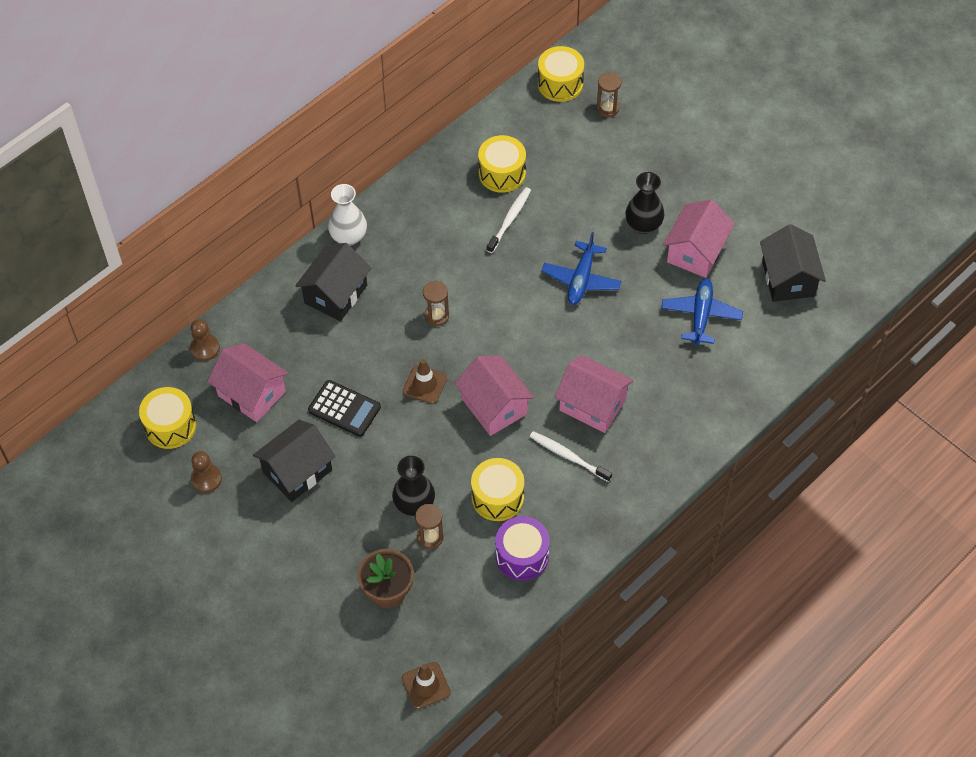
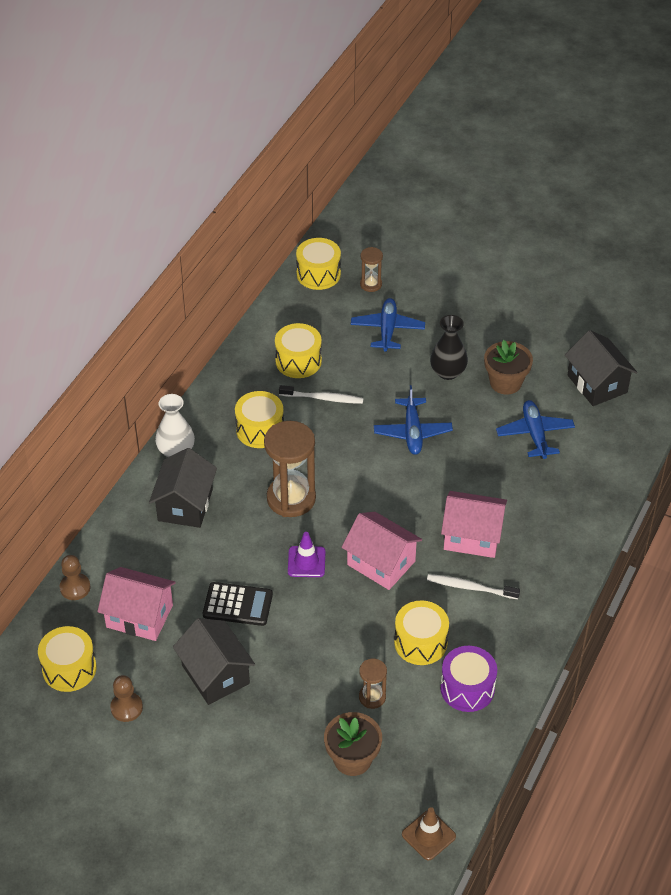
camera: 20 degrees left, 10 degrees down
(297, 471) = (215, 674): black house -> black house turned 60 degrees counterclockwise
(414, 504) = (343, 671): black vase -> none
(425, 385) = (306, 562): brown traffic cone -> purple traffic cone
(436, 236) = (260, 430): none -> yellow drum
(436, 316) = (291, 498): brown hourglass -> brown hourglass, size x1.99
(510, 219) = (323, 398): white toothbrush -> white toothbrush turned 90 degrees clockwise
(603, 163) = (387, 330): none -> blue plane
(696, 252) = (505, 382): pink house -> brown flower pot

